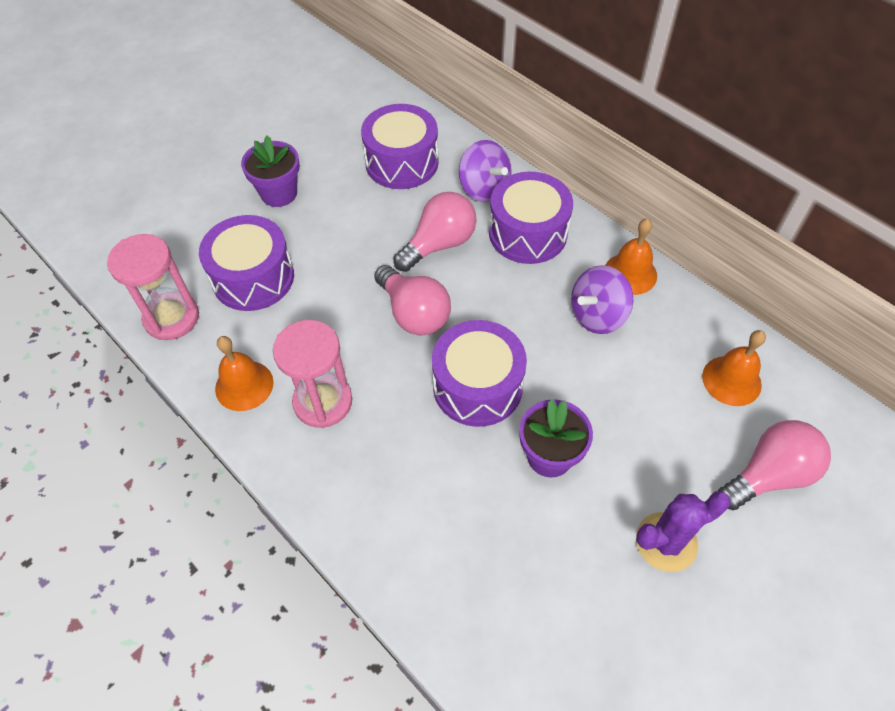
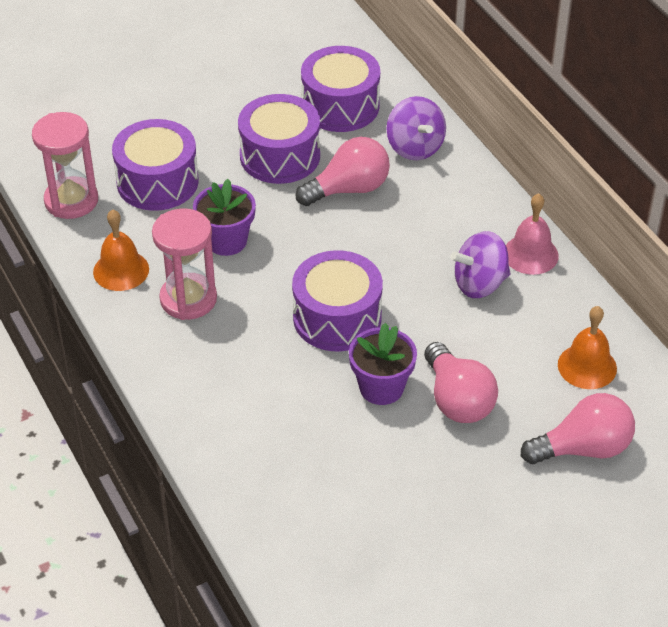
camera: 15 degrees right, 10 degrees down
(279, 193) = (206, 111): purple flower pot -> purple flower pot (226, 241)
(414, 313) = (300, 244): pink light bulb -> pink light bulb (457, 400)
(528, 233) = (442, 197): purple drum -> purple drum (280, 156)
(630, 273) = (530, 254): orange bell -> pink bell
(666, 542) = (459, 476): purple cactus -> none

